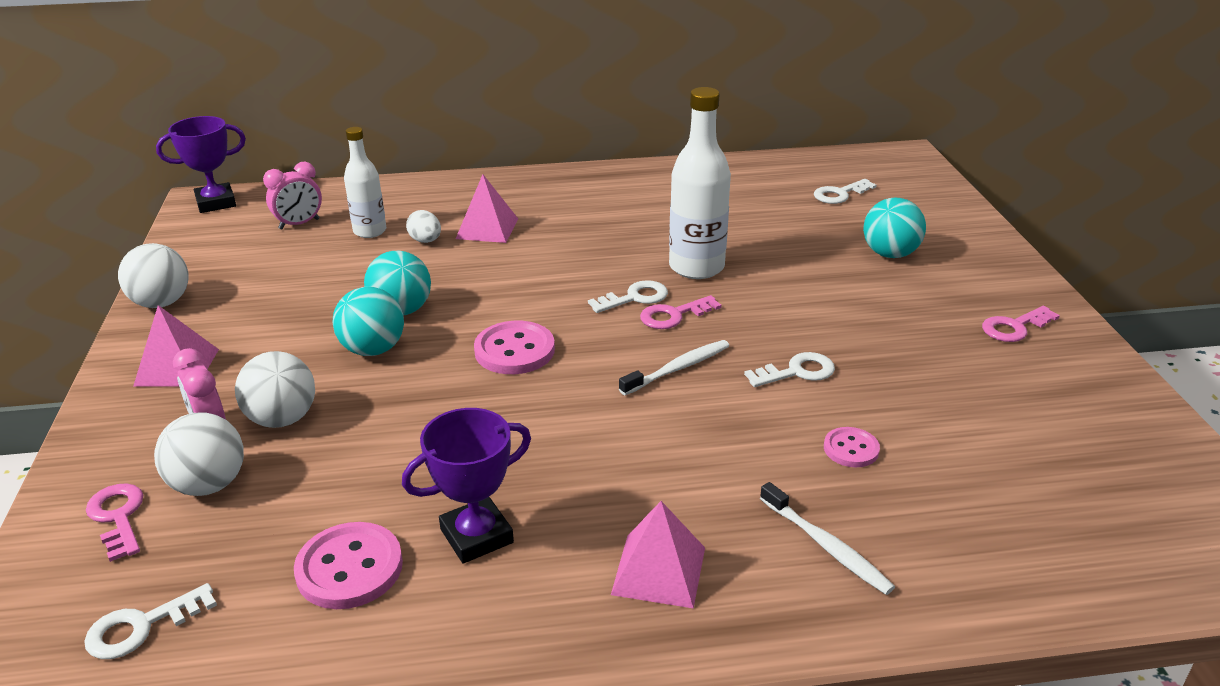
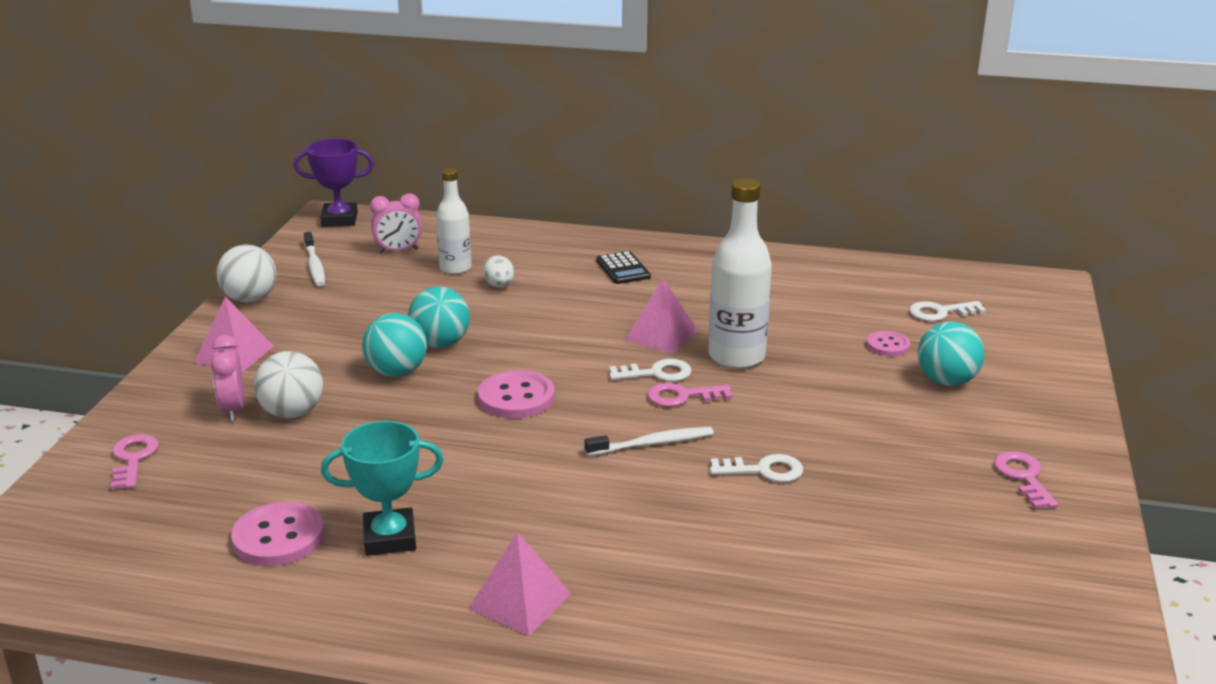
camera: 20 degrees right, 5 degrees down
(141, 627) = (110, 540): white key -> none
(209, 484) = (210, 450): white ball -> none
(476, 536) = (390, 538): purple trophy -> turquoise trophy
(487, 228) = (562, 284): pink pyramid -> pink pyramid (661, 335)
(536, 203) = (623, 269): none -> black calculator
(826, 546) = (679, 619): white toothbrush -> white toothbrush (314, 265)
(851, 449) = (764, 547): pink button -> pink button (887, 345)
(1014, 327) = (1023, 477): pink key -> pink key turned 90 degrees clockwise

